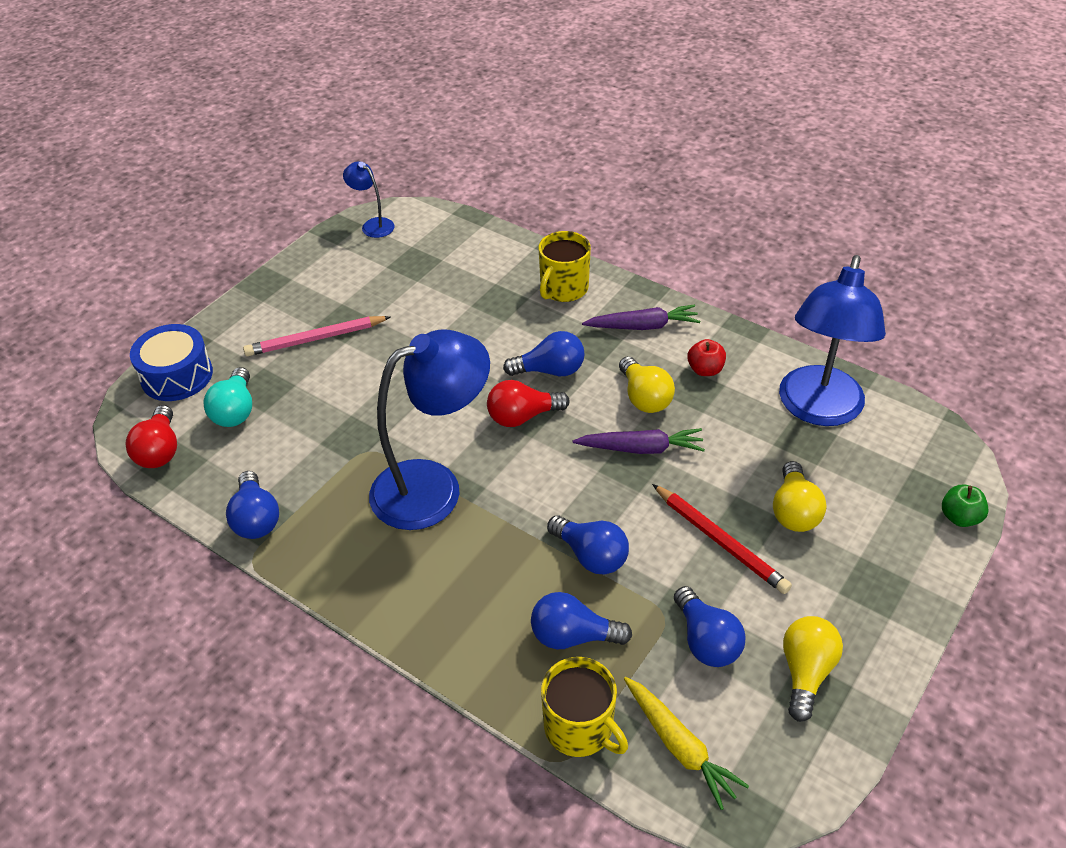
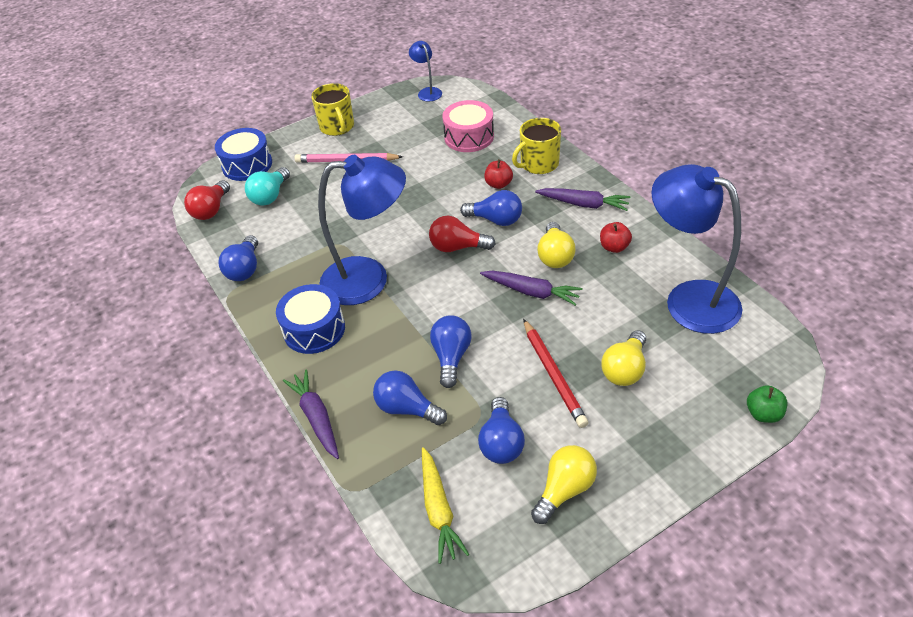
camera: 25 degrees right, 0 degrees up
(398, 572) = (314, 329): none -> blue drum
(459, 273) = (469, 137): none -> pink drum
(466, 684) = (316, 417): none -> purple carrot
(529, 325) = (498, 184): none -> red apple
(580, 727) = (376, 472): yellow mug -> yellow mug (337, 127)
(591, 555) = (451, 357): blue light bulb -> blue light bulb turned 150 degrees counterclockwise
(817, 409) = (689, 299): blue lamp -> blue lamp turned 90 degrees clockwise

